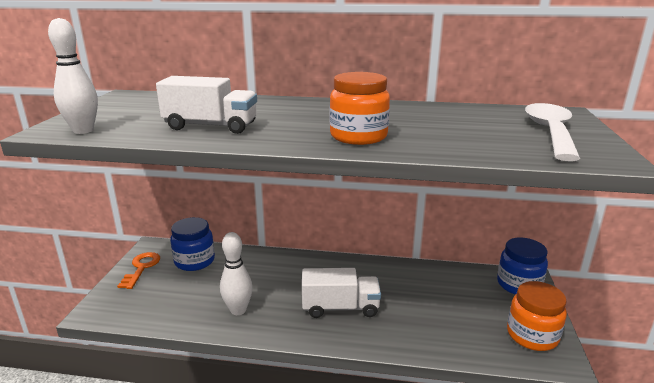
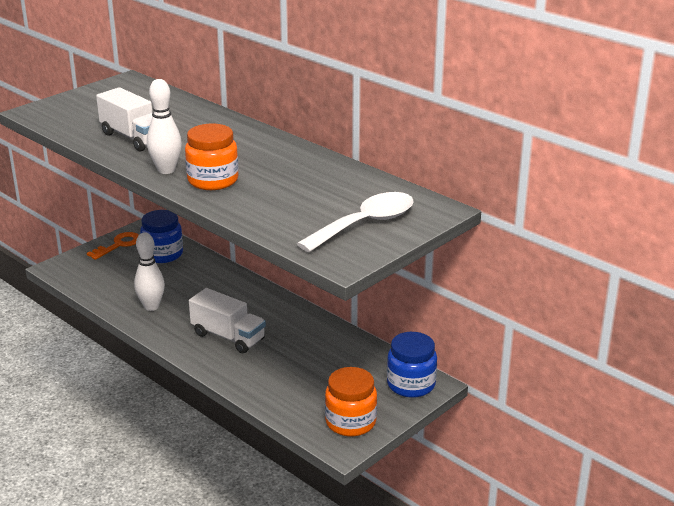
camera: 35 degrees right, 5 degrees up
(83, 130) = (52, 117): white bowling pin -> white bowling pin (166, 170)

